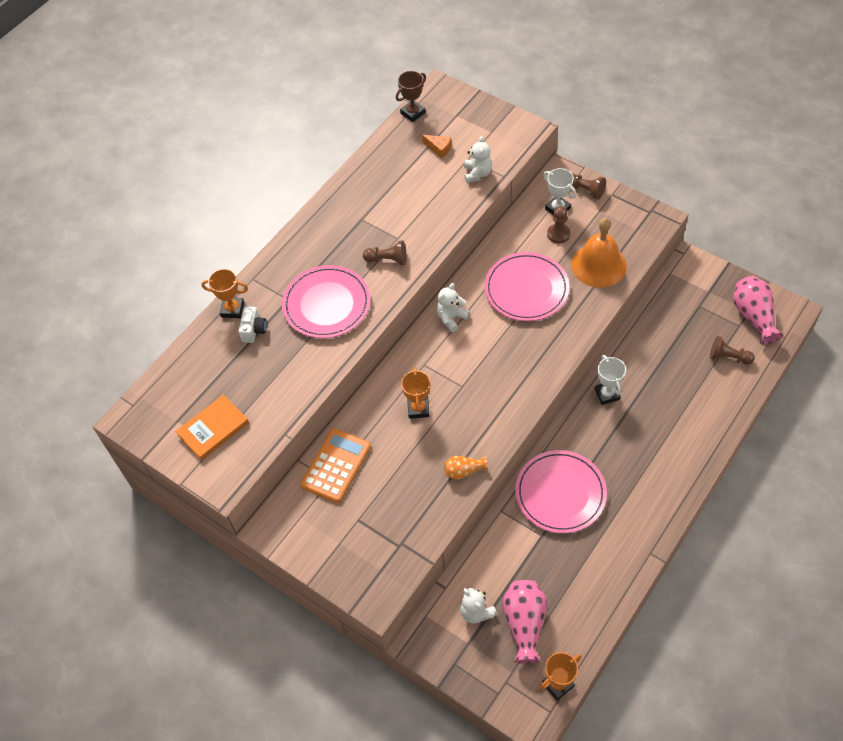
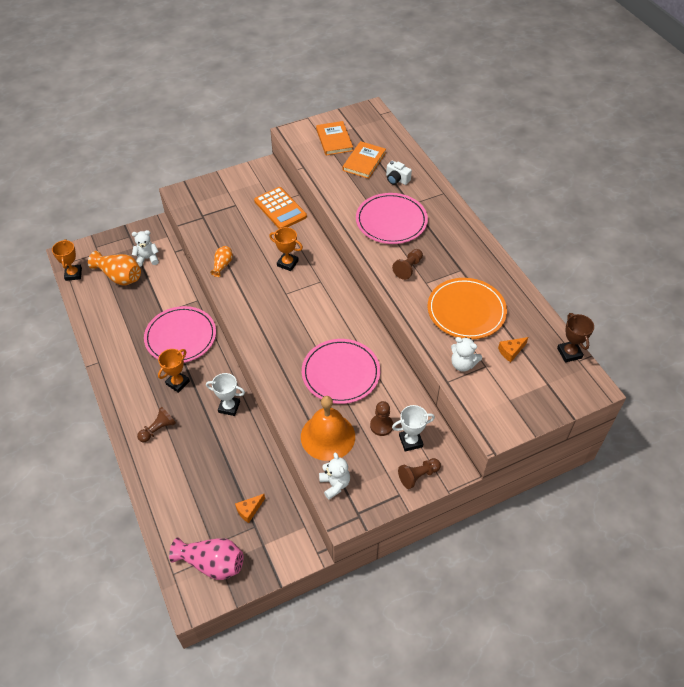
camera: 115 degrees right, 5 degrees down
(232, 309) = (423, 175): orange trophy -> orange trophy (178, 383)
(239, 377) = (364, 161): none -> orange book
(413, 195) = (466, 311): none -> orange plate
(451, 318) = (348, 314): white teddy bear -> white teddy bear (335, 484)
(524, 623) = (119, 276): pink vase -> orange vase
(689, 318) = (249, 510): none -> orange cheese
(728, 357) = (191, 513): brown pawn -> brown pawn (158, 429)

